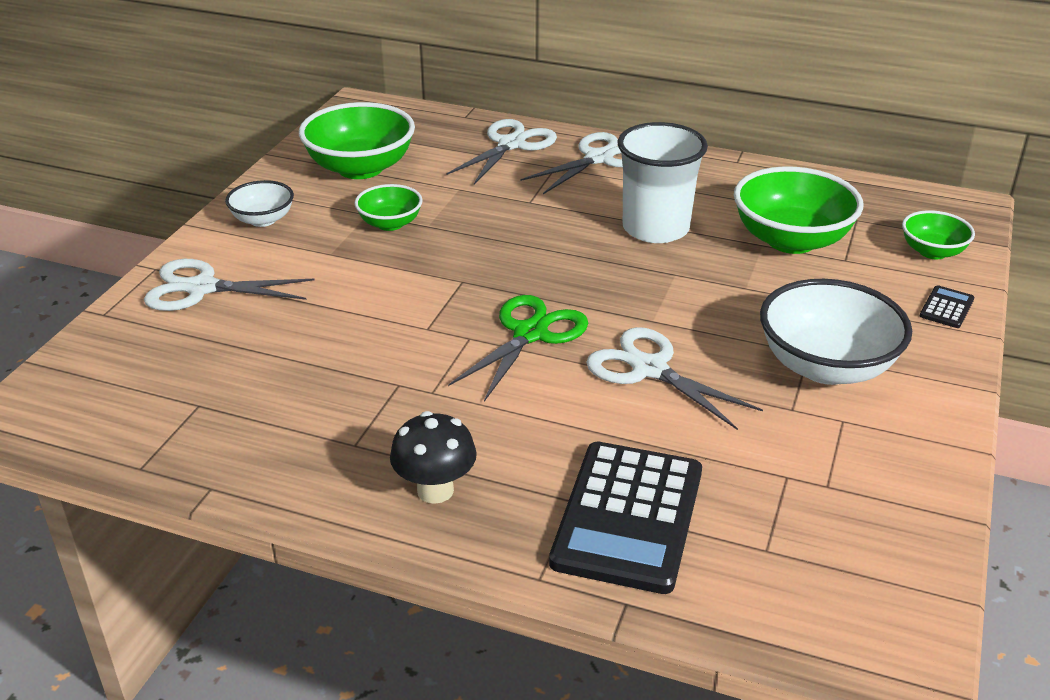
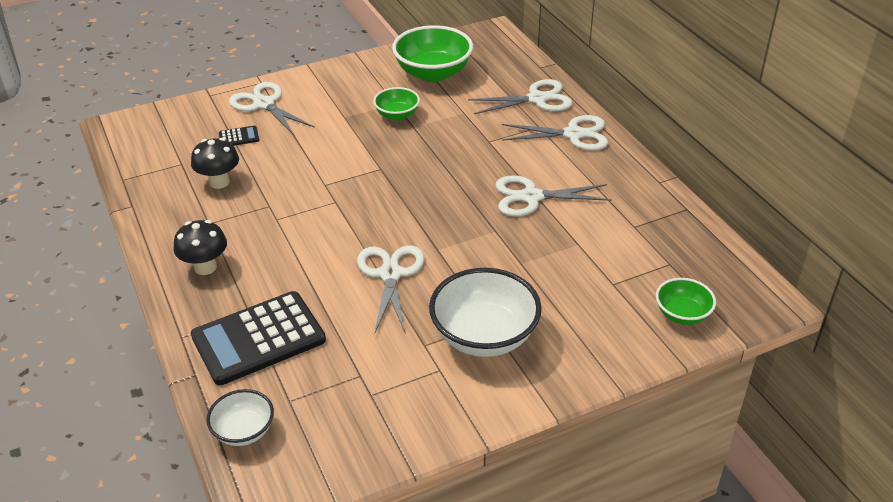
camera: 45 degrees right, 5 degrees up
(263, 220) = (342, 80): white bowl -> white bowl (244, 431)
(289, 396) = (219, 182): none -> black mushroom
(530, 334) = (365, 217): green scissors -> none
(655, 228) = (531, 197): white cup -> white scissors
(791, 240) = (601, 252): green bowl -> none
(946, 308) = (622, 353): black calculator -> black calculator (239, 137)

